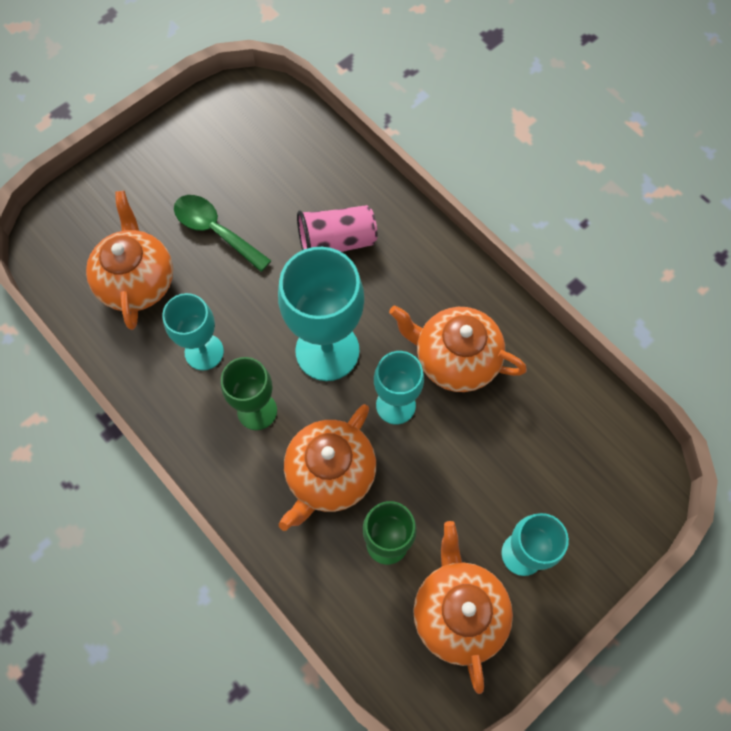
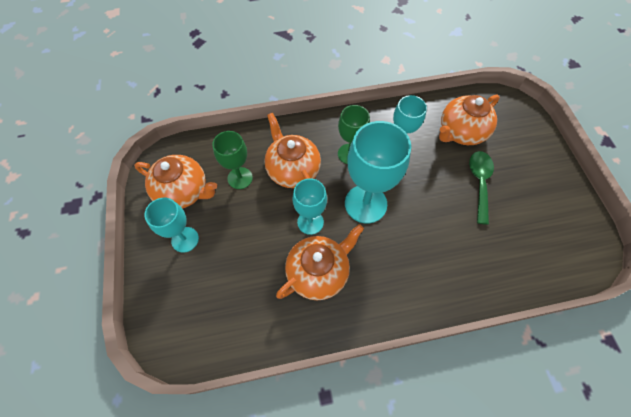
camera: 120 degrees right, 5 degrees down
(137, 281) = (461, 132): orange teapot -> orange teapot turned 120 degrees clockwise
(216, 231) = (479, 183): green spoon -> green spoon turned 60 degrees counterclockwise
(336, 242) = (440, 246): pink cup -> none

